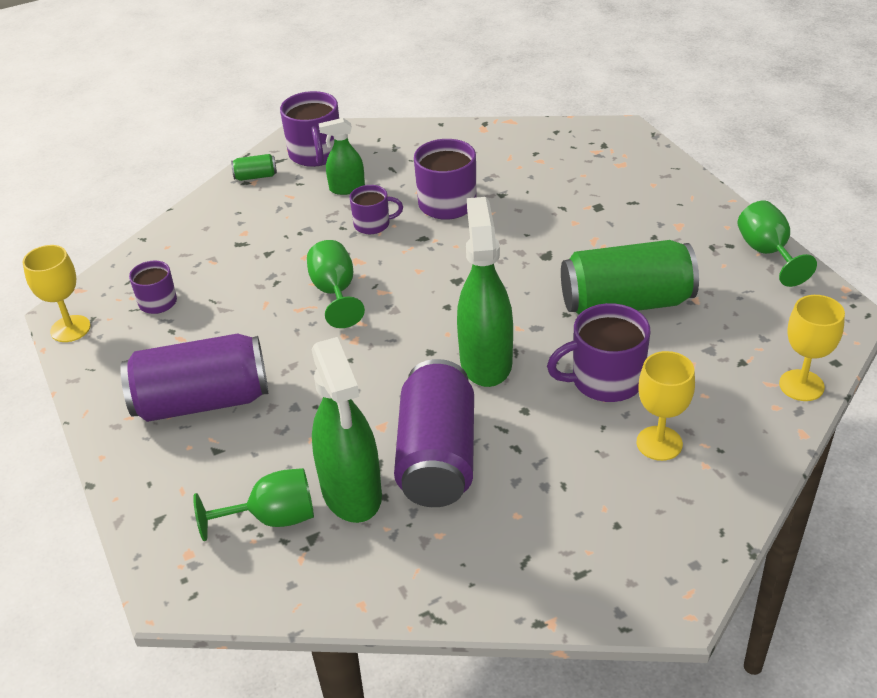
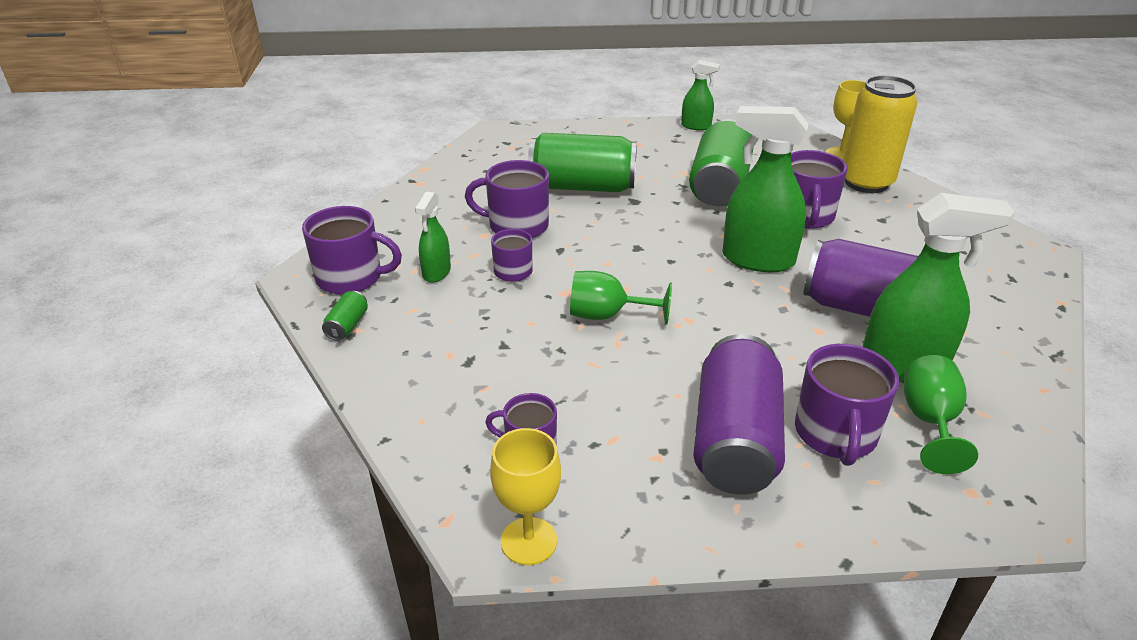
camera: 70 degrees left, 5 degrees down
(231, 459) = (835, 434): none -> purple mug
(549, 216) = (582, 187): none -> green can
(659, 443) = (882, 214): yellow goblet -> none
(735, 418) = (866, 183): none -> yellow can
(767, 253) = (696, 126): green goblet -> green spray bottle

